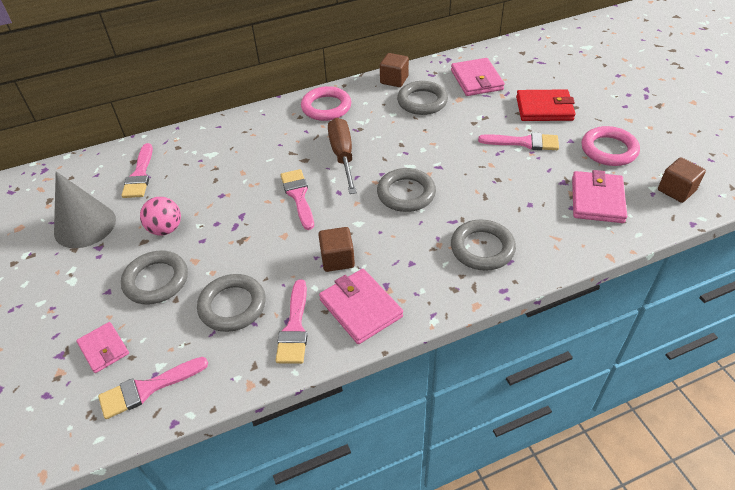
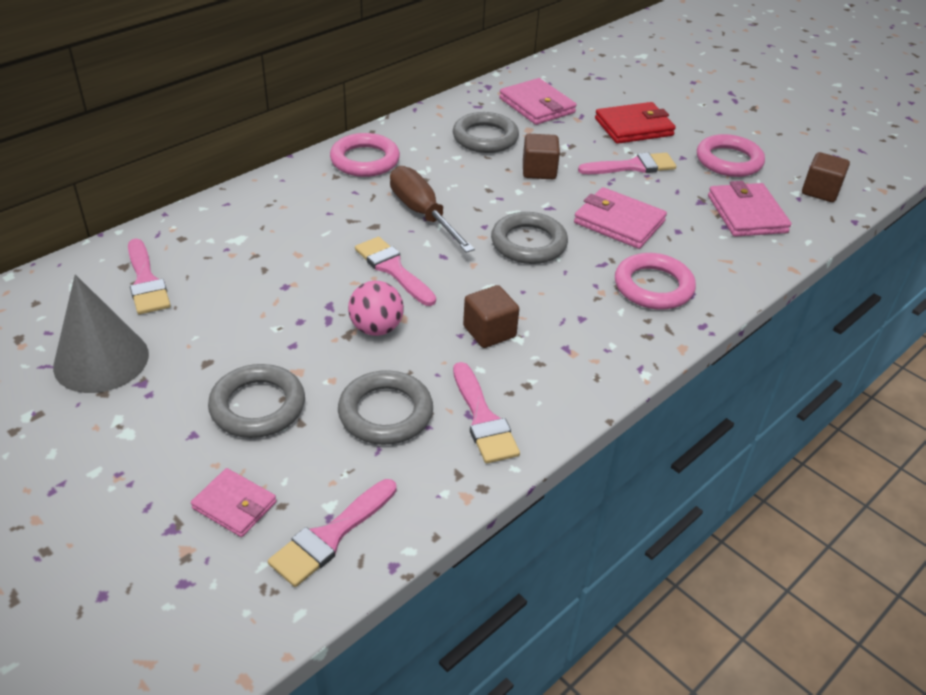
camera: 25 degrees left, 5 degrees down
(165, 229) = (230, 341): pink ball -> pink ball (376, 328)
(360, 308) = (551, 380): pink wallet -> pink wallet (619, 222)
(394, 80) = (434, 117): brown cube -> brown cube (539, 171)
(482, 248) = (653, 286): grey ring -> pink ring

